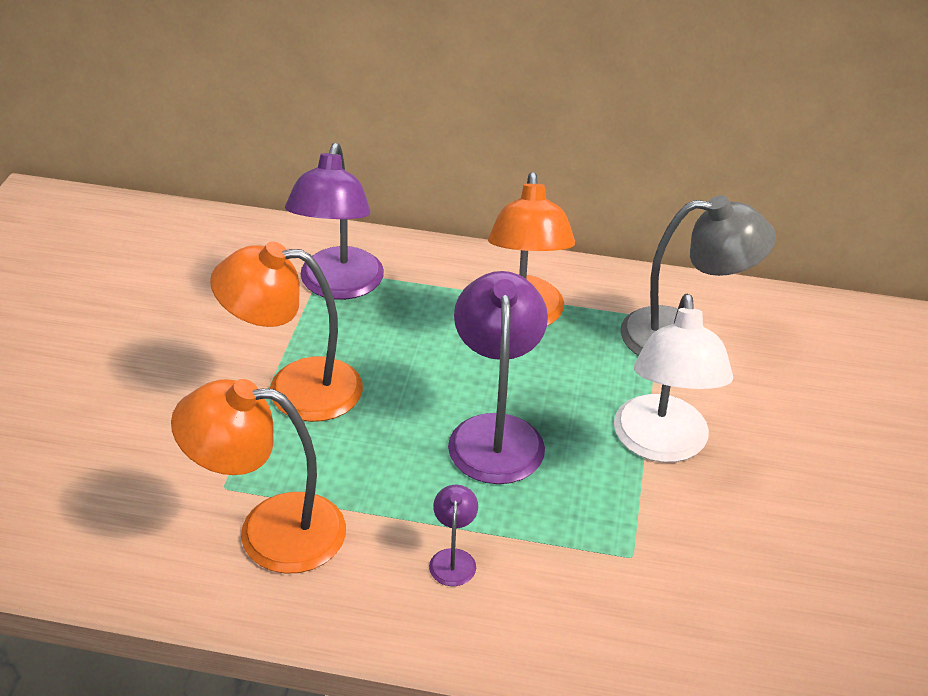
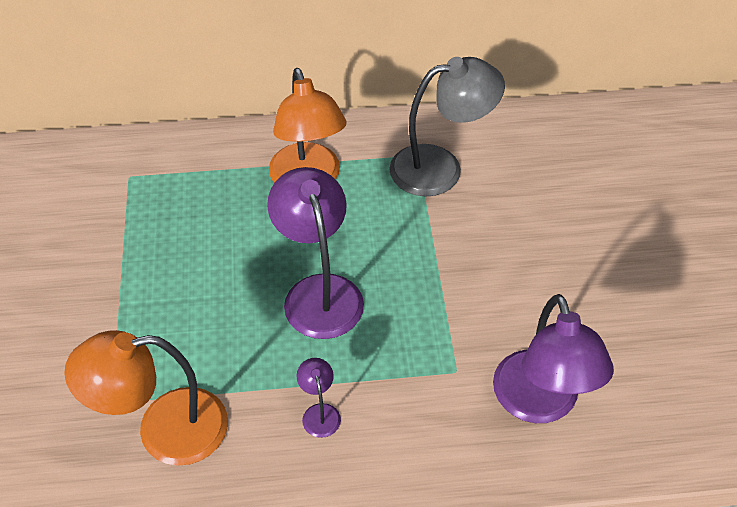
camera: 15 degrees left, 10 degrees up
(295, 389) = (142, 295): orange lamp -> none
(338, 286) = (147, 189): purple lamp -> purple lamp (540, 403)
(661, 445) = (450, 268): white lamp -> none

